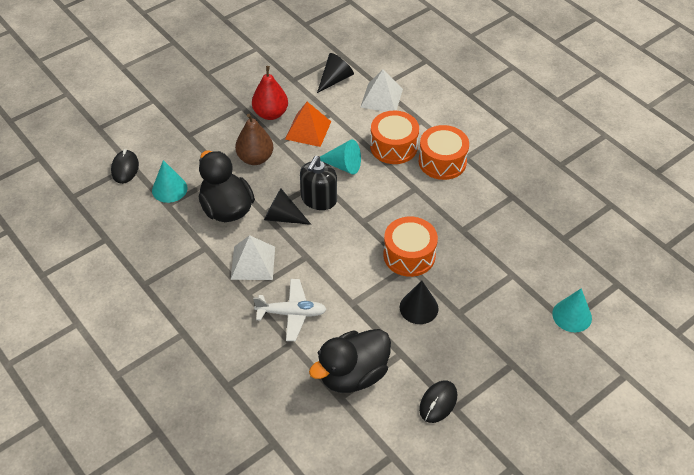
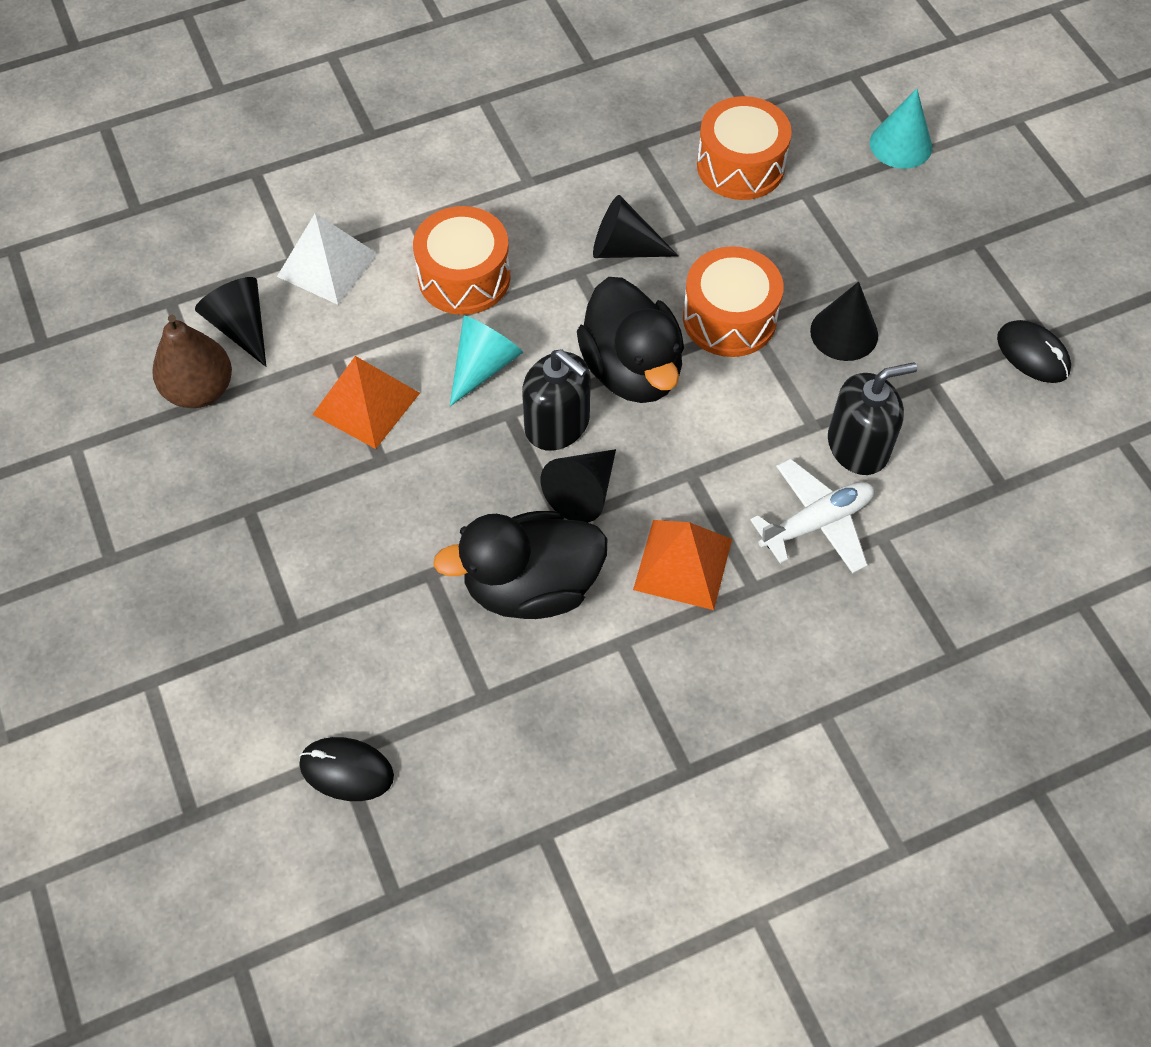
camera: 75 degrees left, 10 degrees up
(169, 189) = (441, 686): turquoise cone -> none
(253, 263) = (683, 564): white pyramid -> orange pyramid
(255, 158) = (410, 510): brown pear -> brown pear (200, 390)
(271, 114) = (292, 459): red pear -> none
(291, 313) = (816, 523): white plane -> white plane turned 45 degrees clockwise
(345, 325) = (858, 446): none -> black soap dispenser
(353, 375) = (962, 457): black duck -> black duck (632, 370)
(437, 203) = (624, 249): none -> black cone
(442, 161) = (528, 216): orange drum -> orange drum (740, 166)

